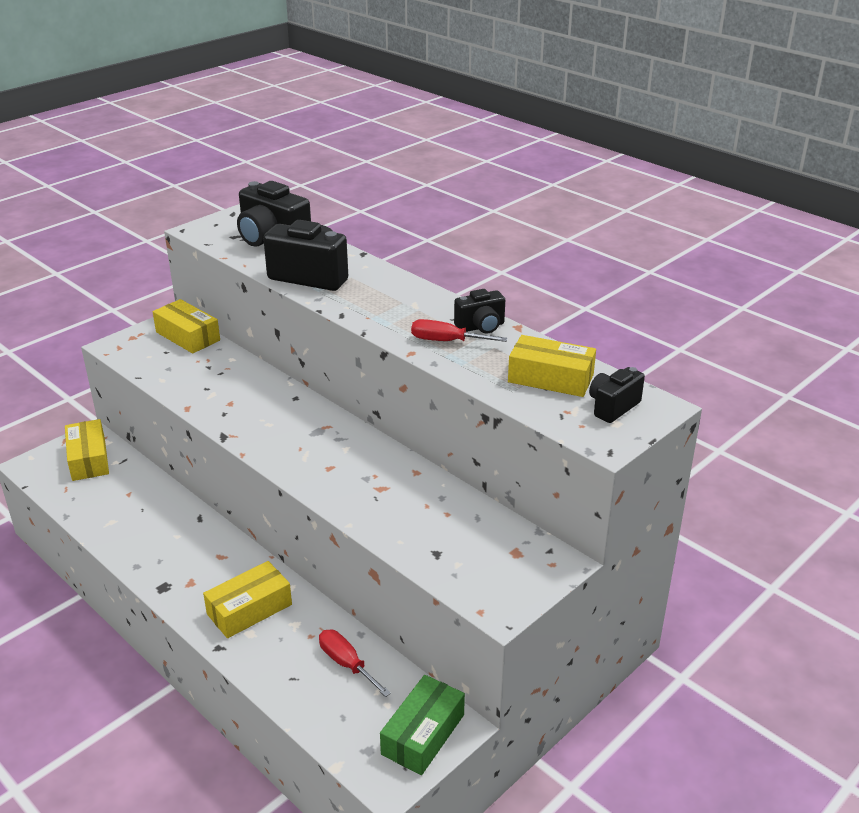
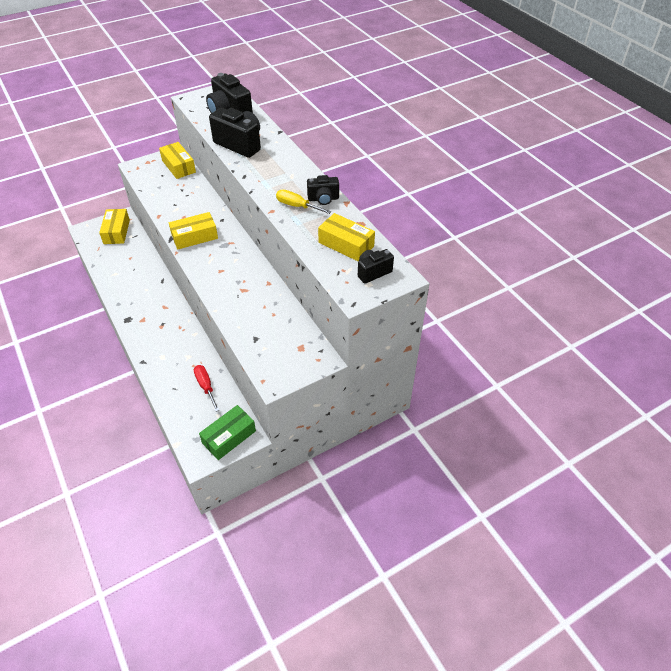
camera: 15 degrees right, 15 degrees up
(249, 609) = (167, 342): yellow box -> yellow box (194, 237)
(446, 341) = (297, 206): red screwdriver -> yellow screwdriver

